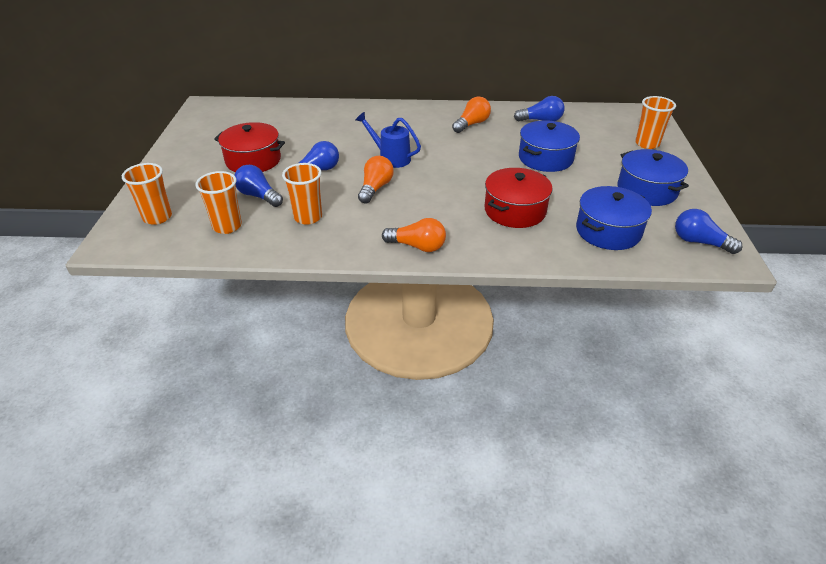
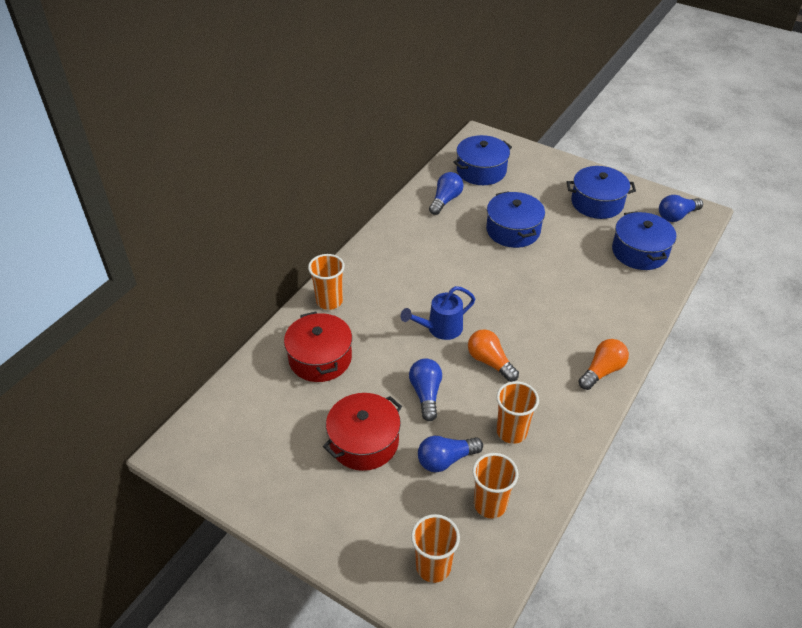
camera: 60 degrees left, 5 degrees up
(472, 124) = (417, 245): orange light bulb -> none
(515, 210) = (582, 288): red pot -> red pot (320, 358)
(602, 125) = (481, 171): none -> blue pot
(647, 144) = (530, 165): orange cup -> orange cup (329, 301)

